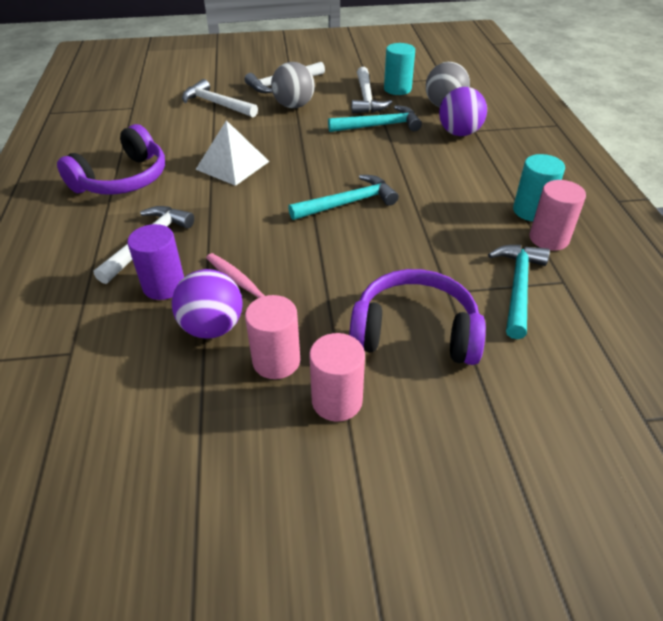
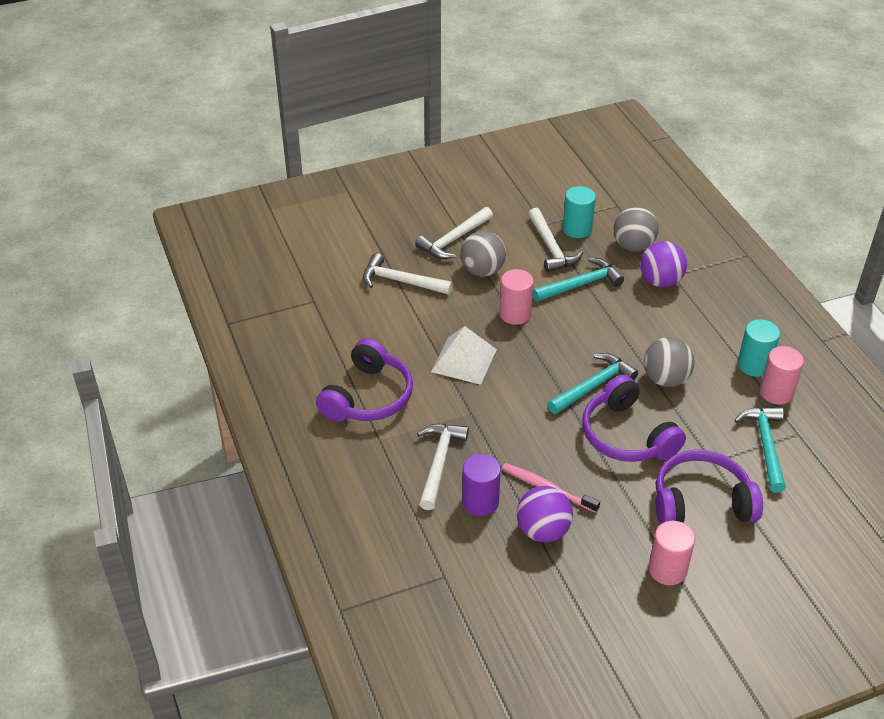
camera: 15 degrees left, 0 degrees up
(276, 361) = (608, 548): pink cylinder -> pink cylinder (515, 314)
(360, 251) = (626, 435): none -> purple headphones
(427, 209) = (665, 379): none -> grey ball

